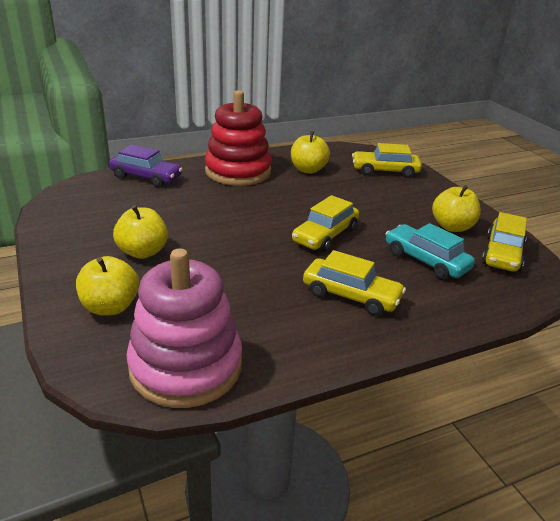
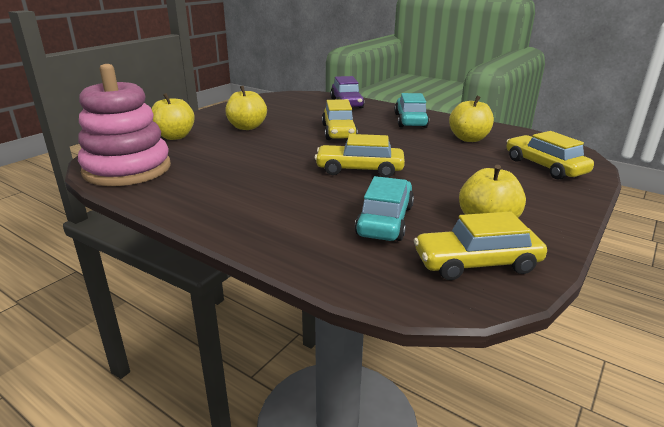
camera: 60 degrees right, 5 degrees down
(238, 171) = (410, 120): red stacking toy -> turquoise car
(351, 296) = (273, 199): yellow car -> yellow car (339, 132)

